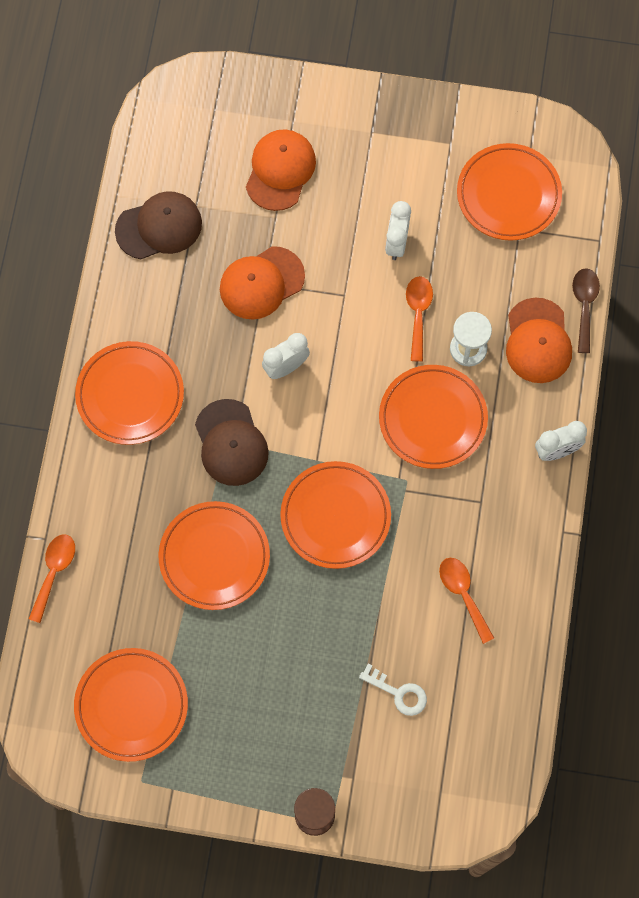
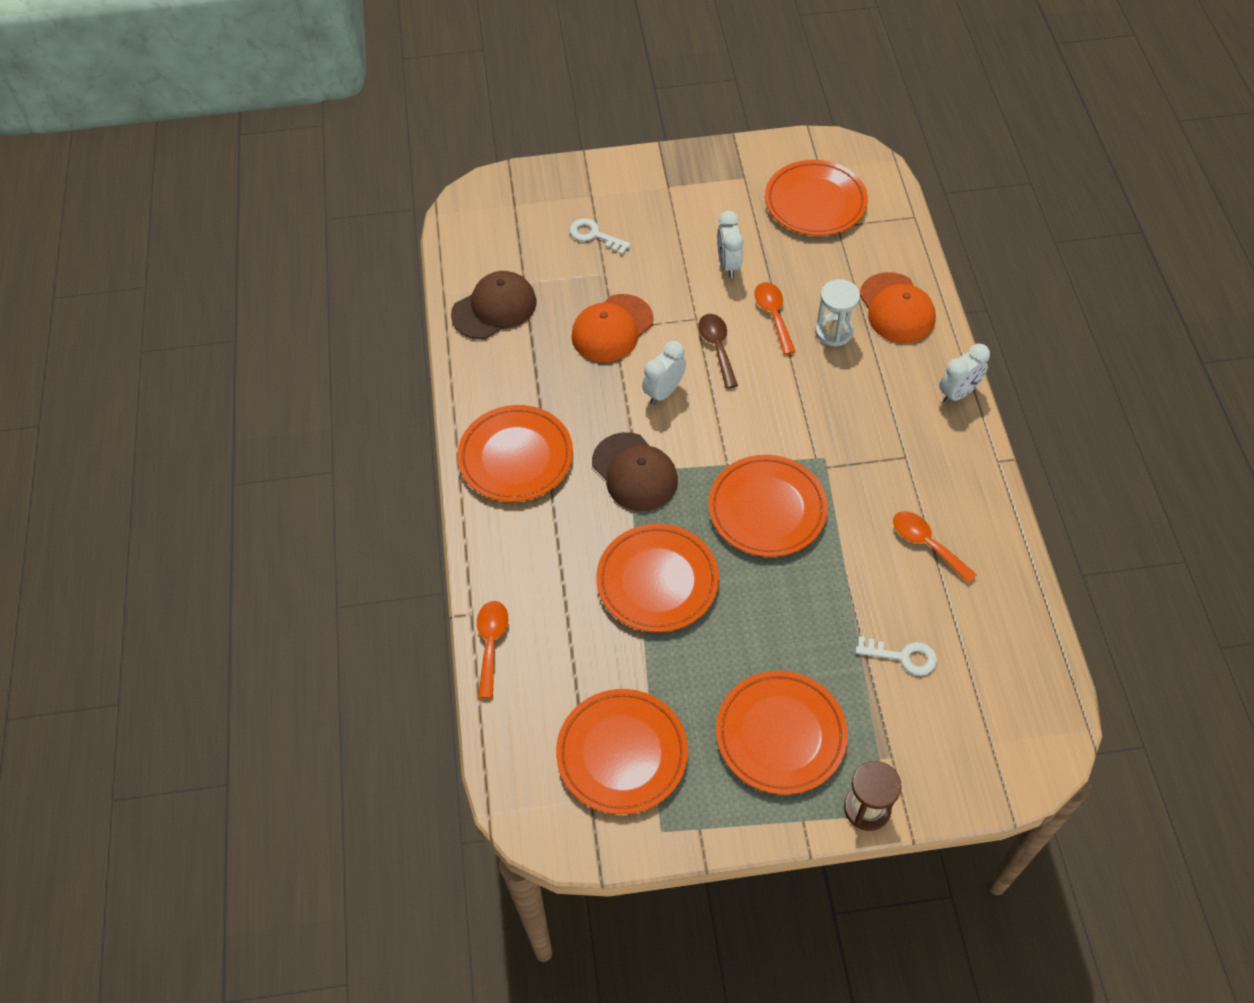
camera: 15 degrees left, 15 degrees down
(280, 170) = (594, 235): orange cap -> white key
(432, 419) = (826, 398): orange plate -> orange plate (780, 735)
(584, 305) = (925, 269): brown spoon -> brown spoon (717, 347)

